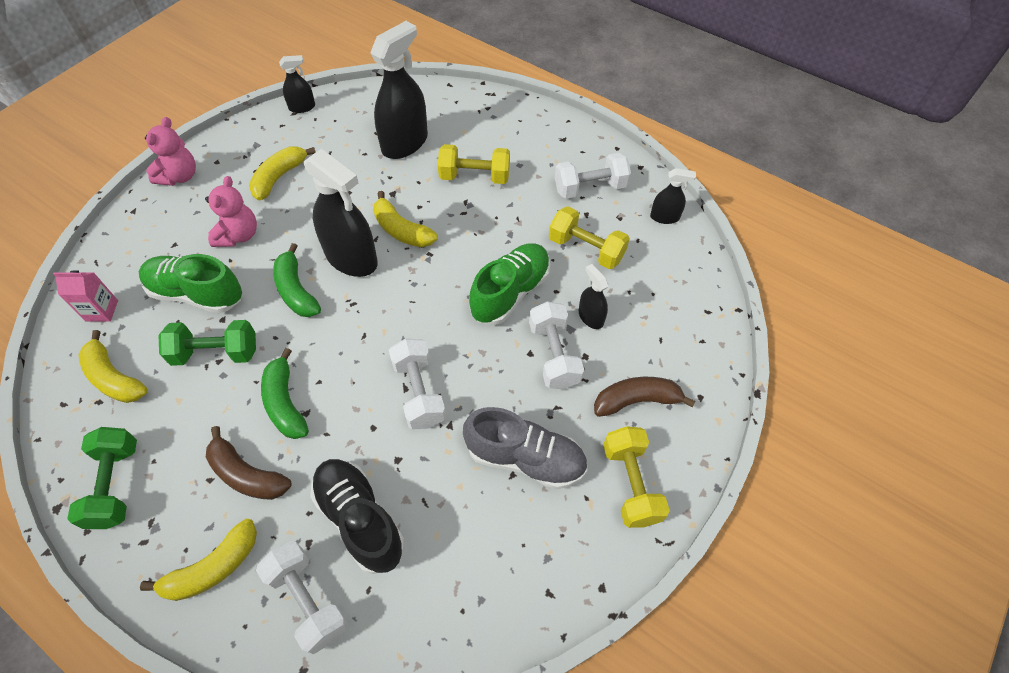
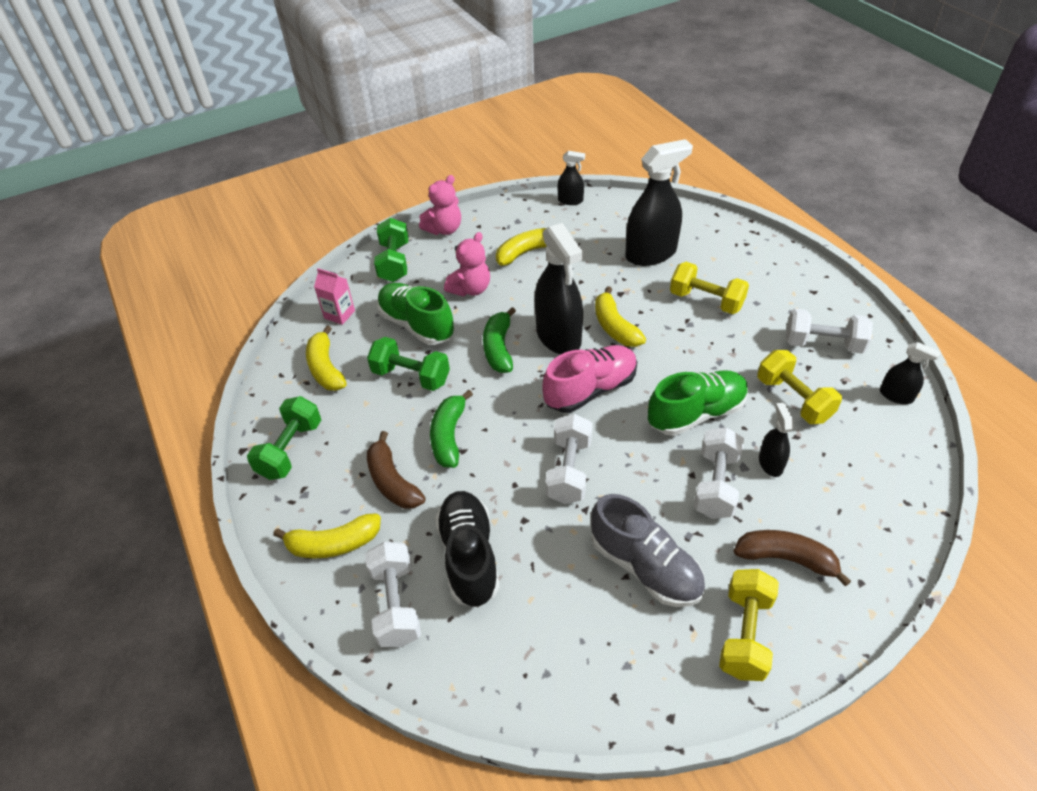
camera: 30 degrees right, 10 degrees down
(139, 230) = (394, 262): none -> green dumbbell
(405, 303) = (590, 390): none -> pink shoe

